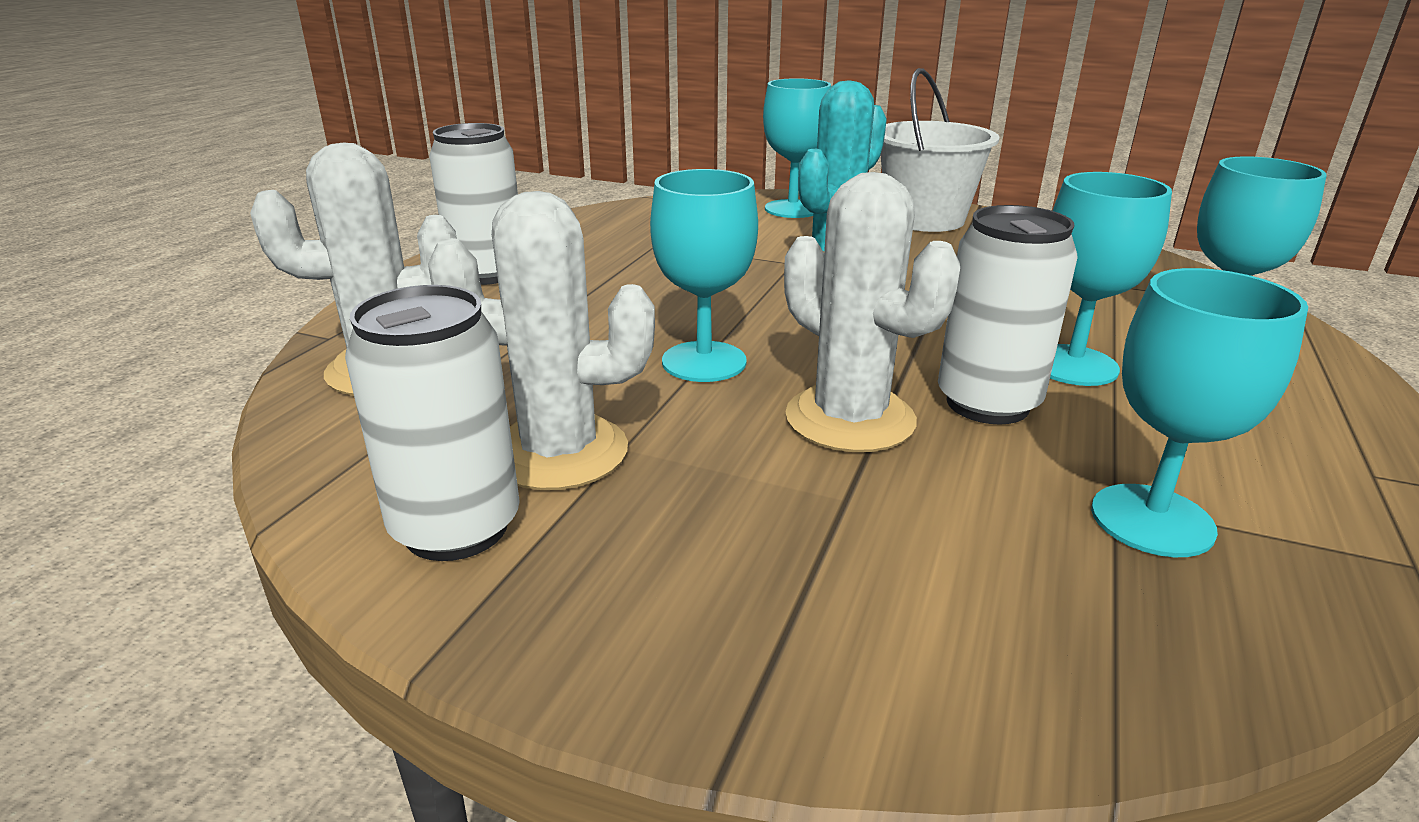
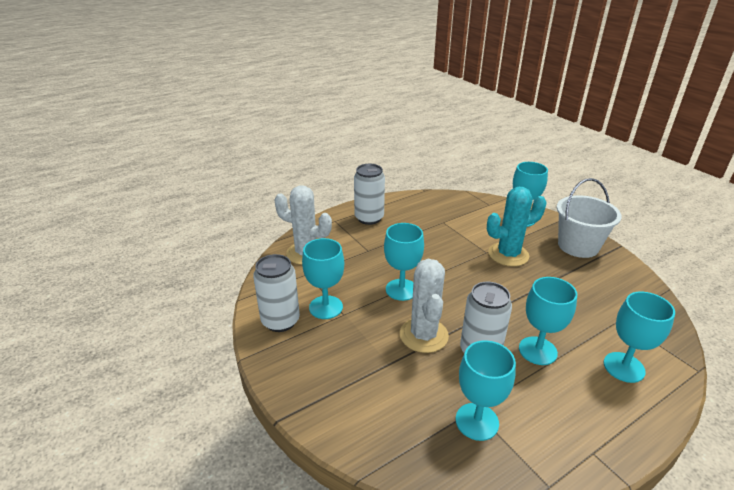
camera: 35 degrees right, 5 degrees up
(559, 452) = (326, 307): white cactus -> turquoise goblet

